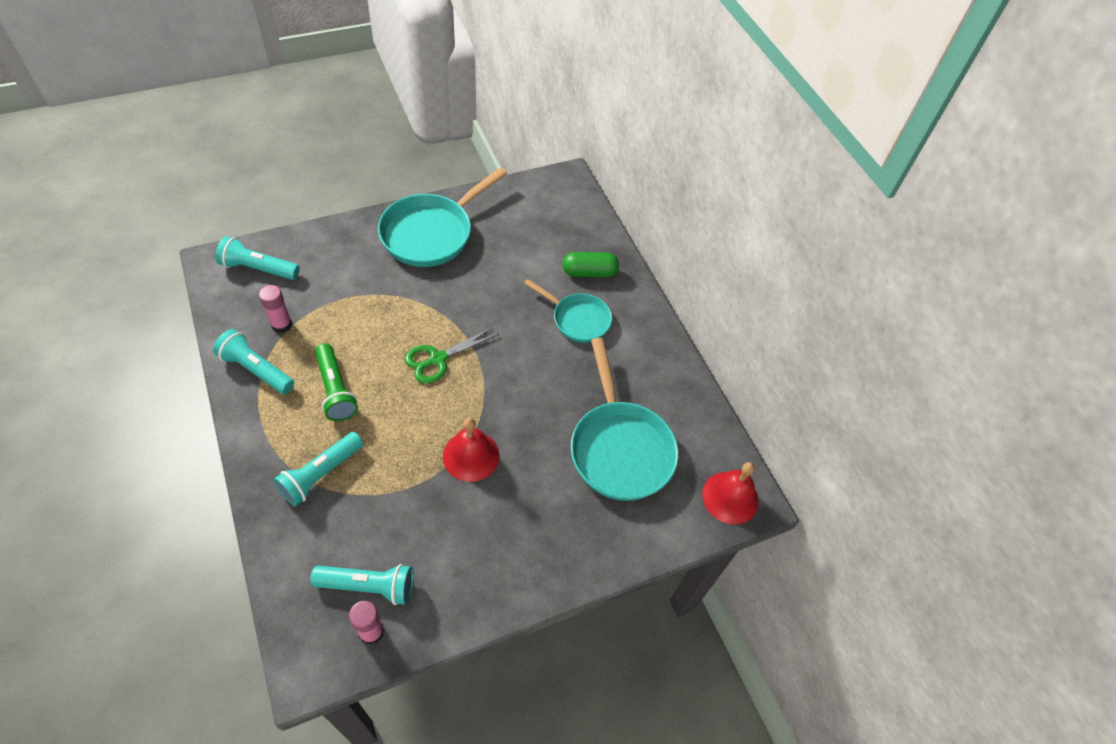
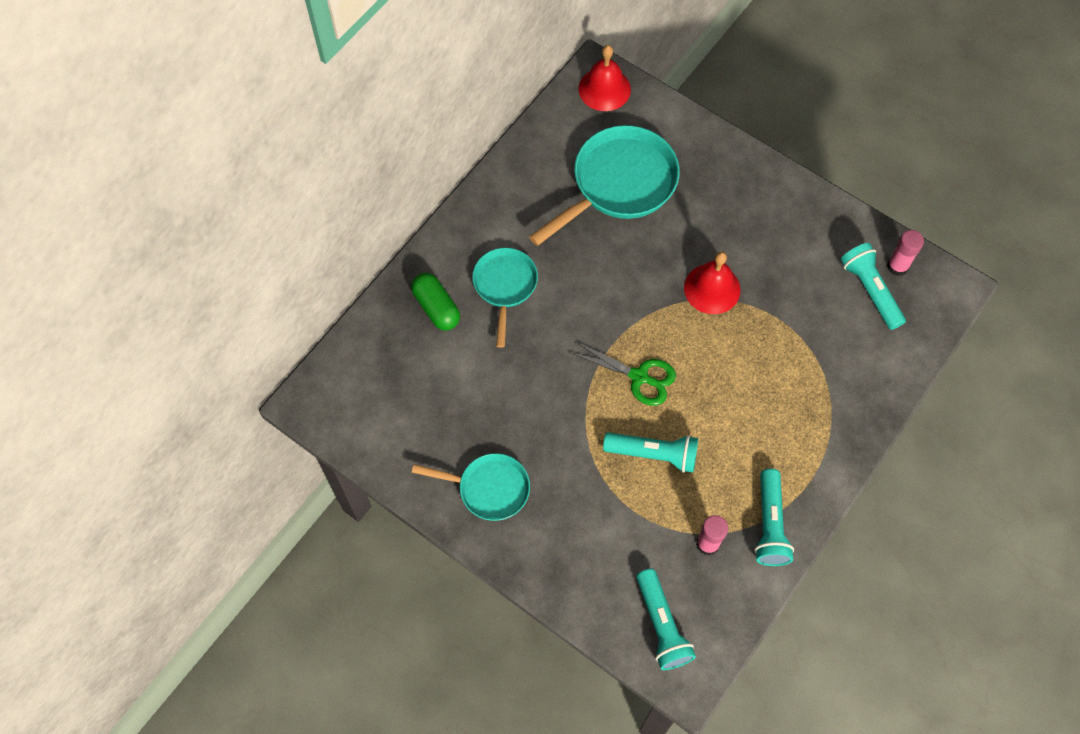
camera: 115 degrees left, 10 degrees up
(320, 474) = (818, 390): turquoise flashlight -> turquoise flashlight (654, 454)
(335, 390) = (736, 439): green flashlight -> none
(432, 233) = (488, 488): turquoise pan -> turquoise pan, size x0.60

